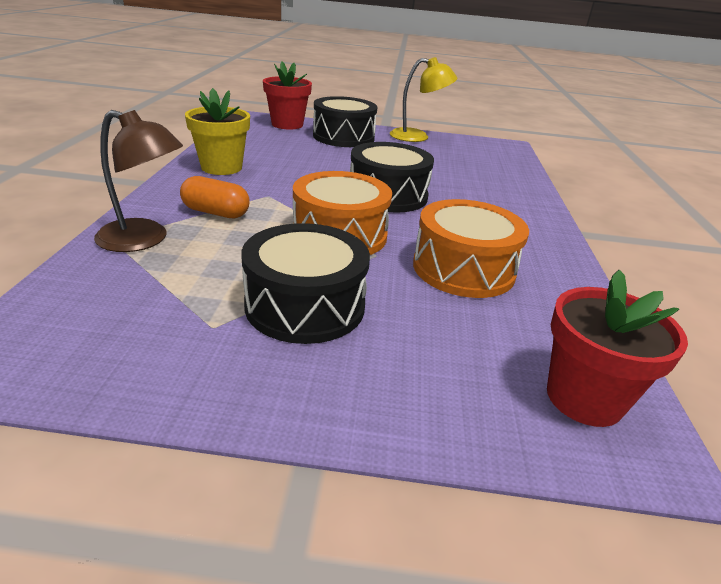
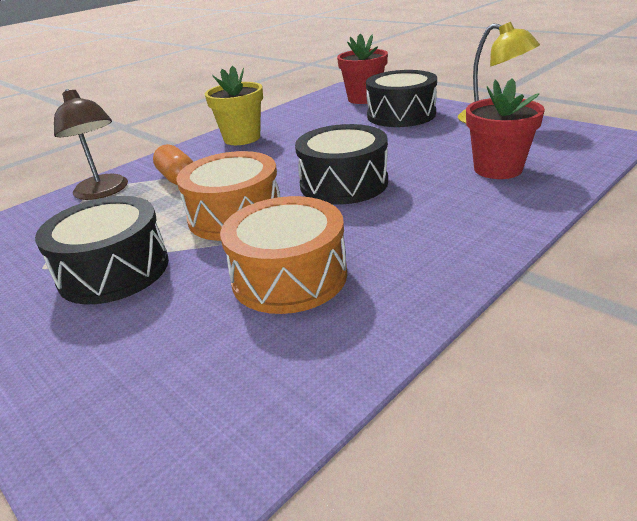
camera: 45 degrees right, 0 degrees up
(584, 398) = (175, 447): red flower pot -> red flower pot (498, 169)

